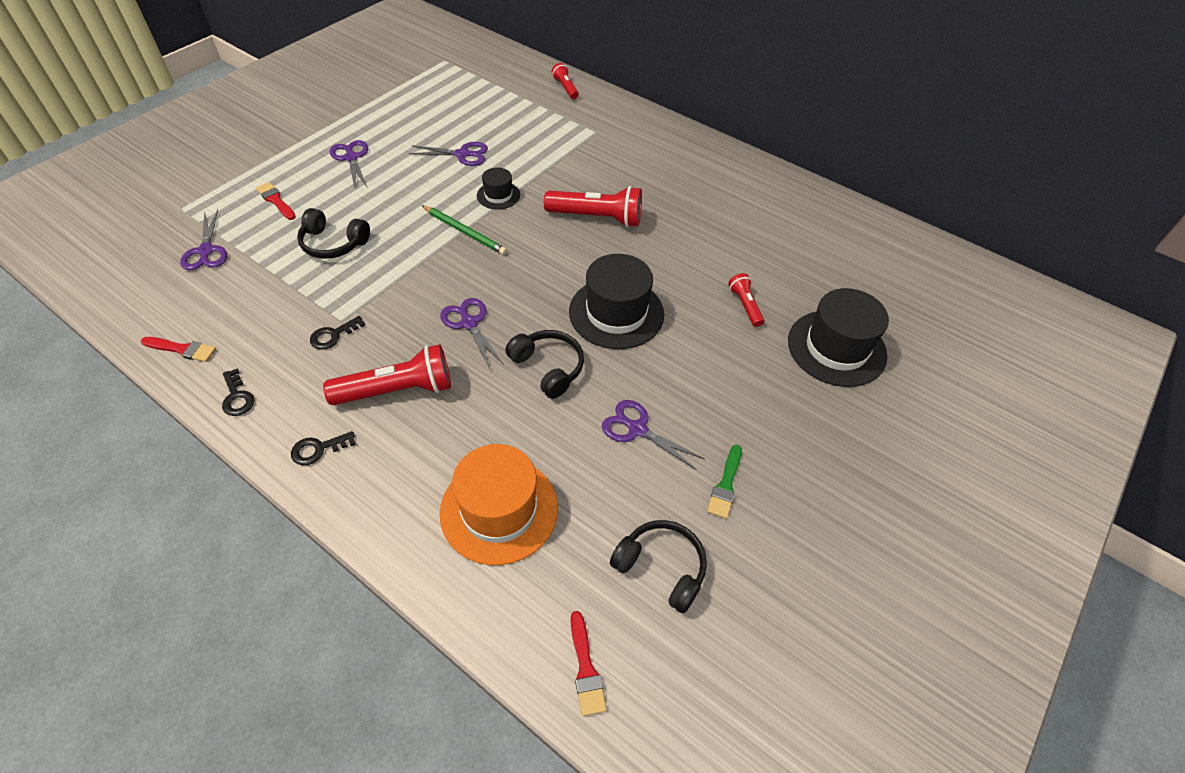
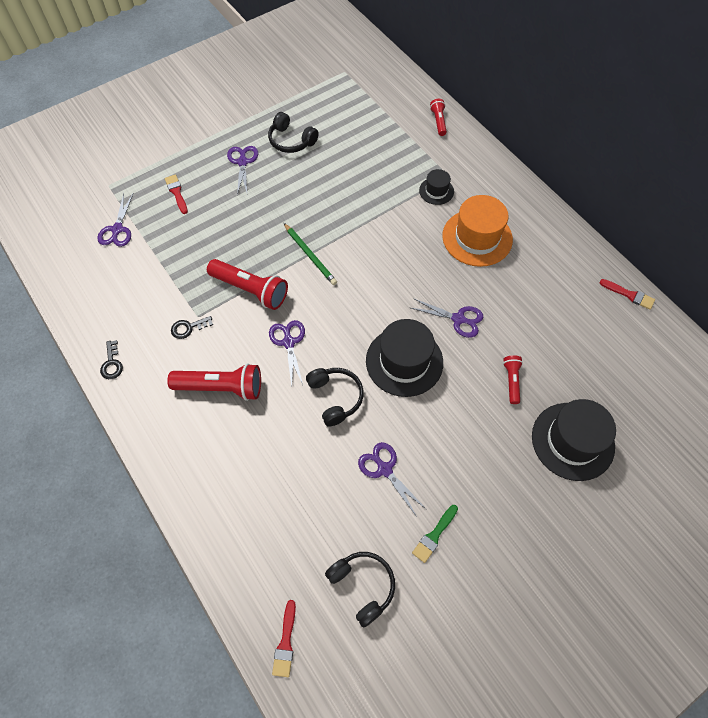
camera: 20 degrees right, 10 degrees up
(182, 349) = (84, 313): red brush -> red brush (629, 295)
(318, 449) = (155, 421): black key -> none
(333, 243) = (209, 243): black headphones -> black headphones (291, 140)
(462, 154) = (330, 177): purple scissors -> purple scissors (458, 319)
(498, 195) = (347, 225): black hat -> black hat (436, 191)
(499, 510) = (264, 506): orange hat -> orange hat (477, 238)
(596, 217) = (419, 265): red flashlight -> red flashlight (250, 290)

